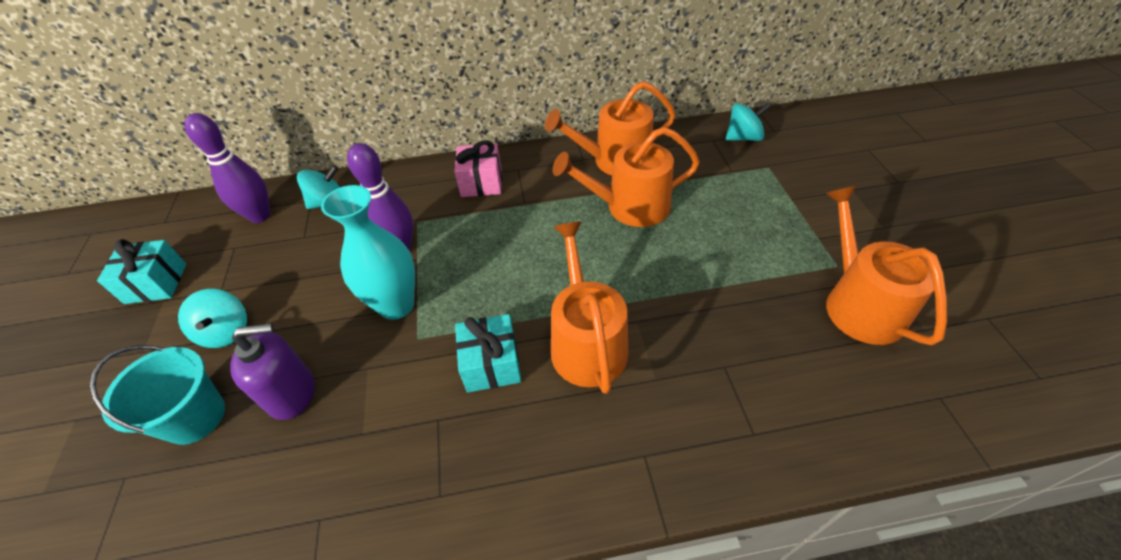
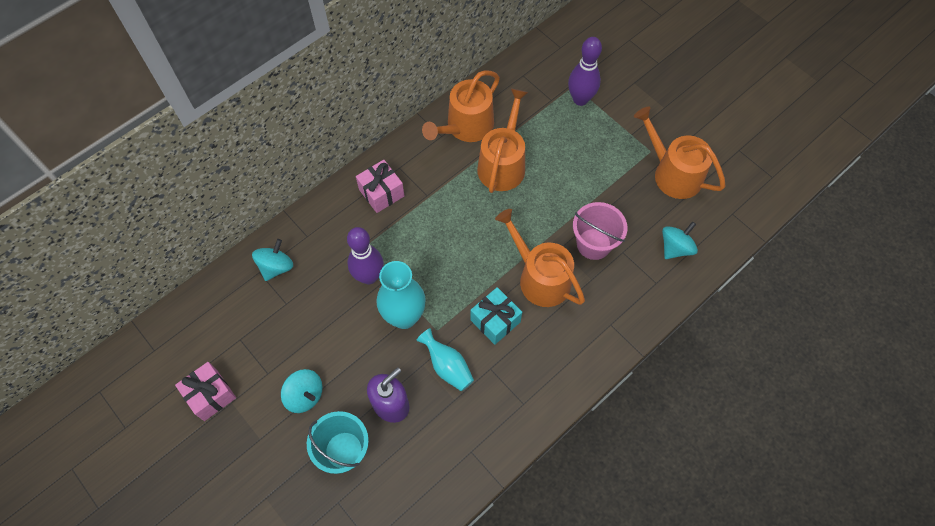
camera: 35 degrees left, 15 degrees up
(156, 283) = (210, 395): turquoise gift -> pink gift
(260, 216) = (232, 305): purple bowling pin -> purple bowling pin (580, 99)
(391, 386) = (447, 366): none -> turquoise vase
(630, 207) = (502, 164): orange watering can -> orange watering can turned 150 degrees clockwise
(687, 337) = (593, 244): none -> pink bucket
(743, 137) = (543, 64): turquoise spinning top -> turquoise spinning top (675, 248)

